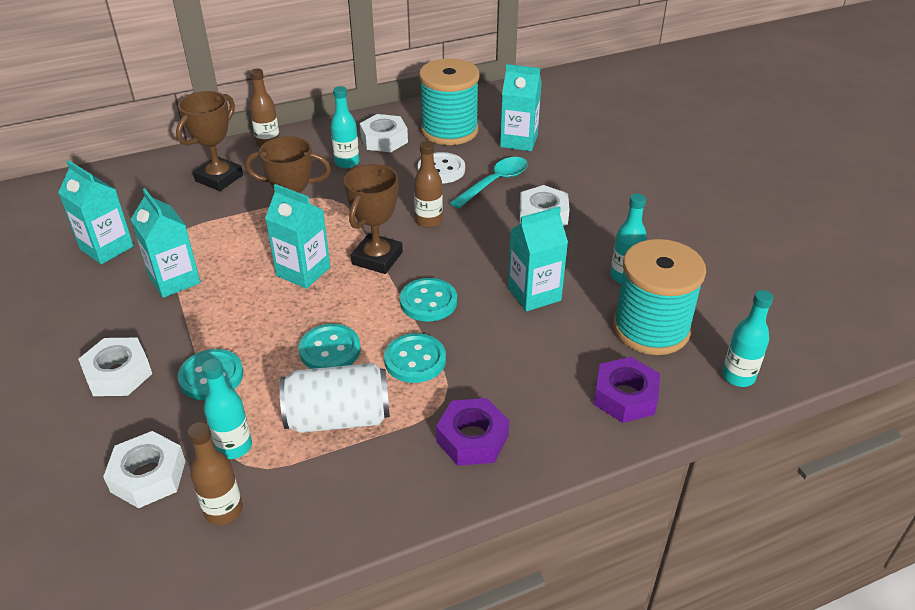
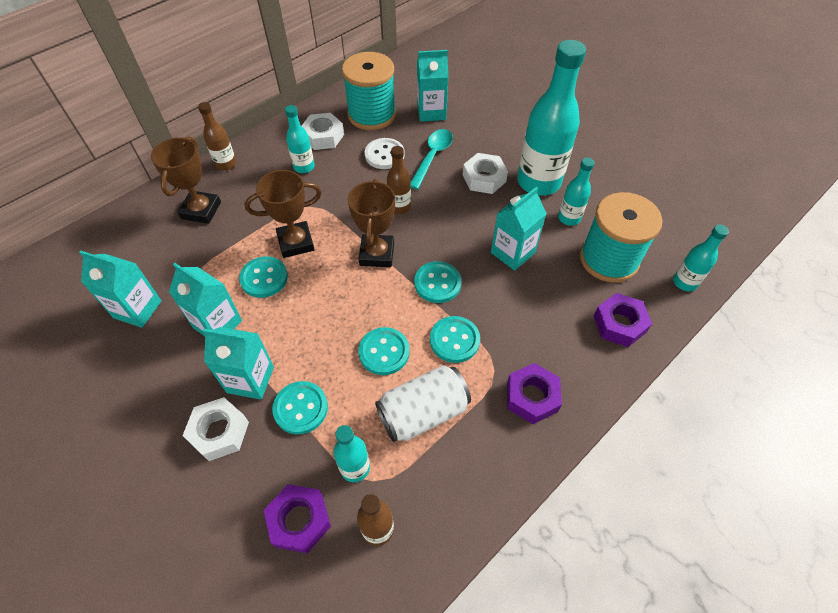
camera: 20 degrees left, 15 degrees up
(148, 476) = (299, 520): white nut -> purple nut
(245, 251) = (264, 278): none -> turquoise button
(303, 271) = (323, 284): turquoise carton -> turquoise carton (250, 379)
(607, 233) = (538, 182): none -> turquoise bottle

